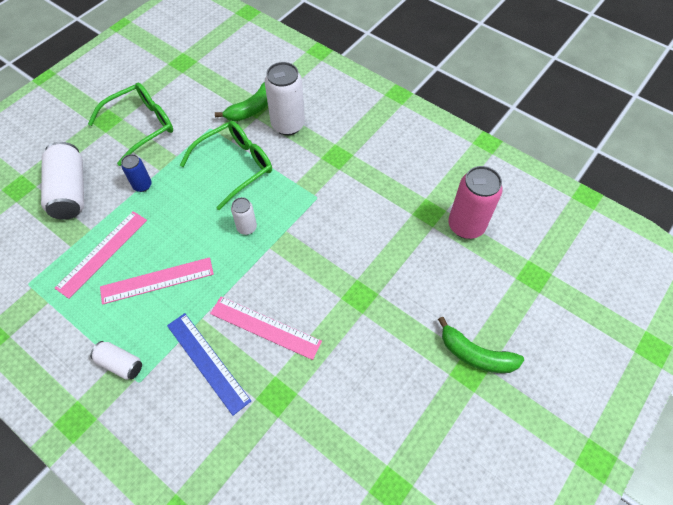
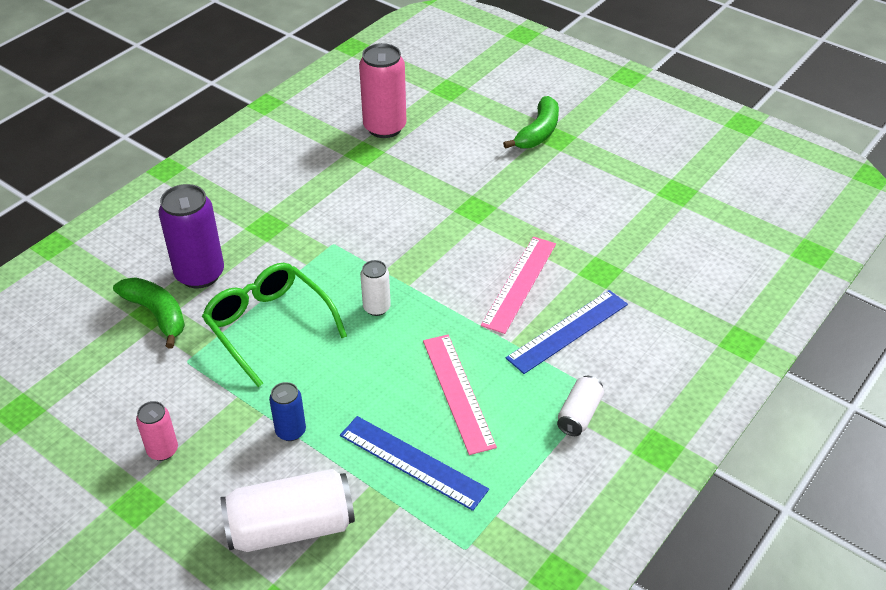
camera: 90 degrees left, 15 degrees down
(102, 253) = (412, 462): pink ruler -> blue ruler
(141, 126) = (163, 450): green glasses -> pink can
(288, 125) = (200, 274): white can -> purple can

